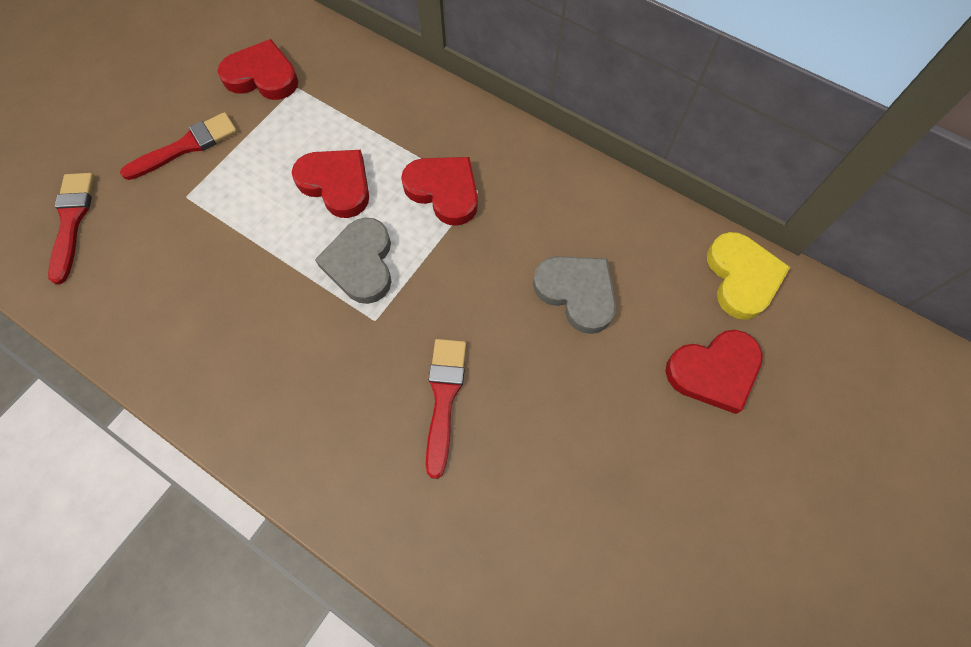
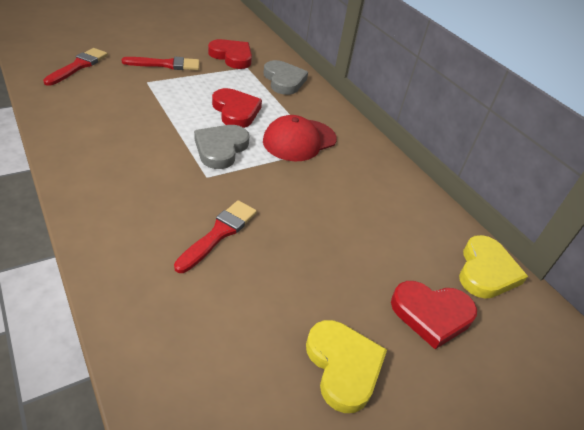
camera: 20 degrees right, 25 degrees down
(444, 191) = (299, 140): red heart -> red cap
(577, 293) = (353, 224): grey heart -> grey heart (284, 80)
(662, 489) = (343, 366): none -> yellow heart

